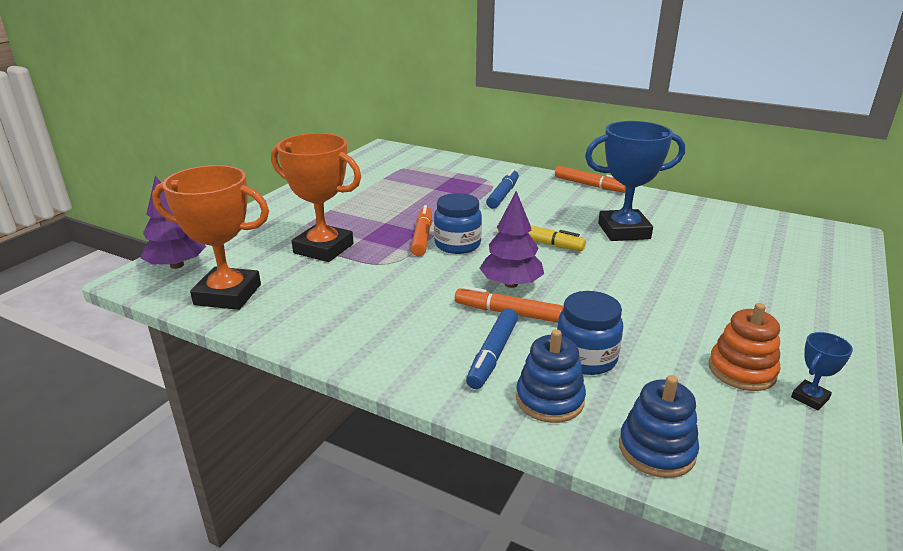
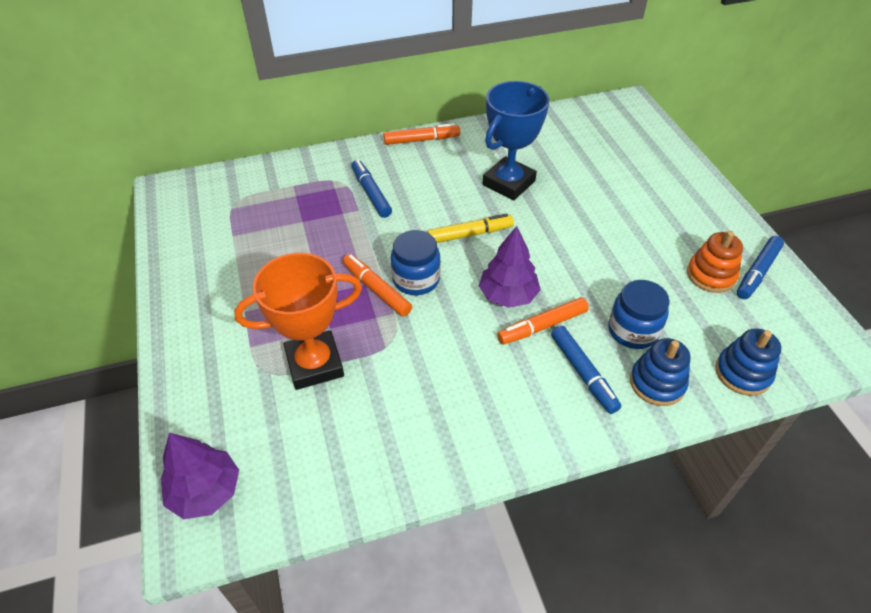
camera: 45 degrees left, 20 degrees up
(228, 295) = (315, 481): orange trophy -> none
(810, 398) = (757, 272): blue trophy -> blue marker

